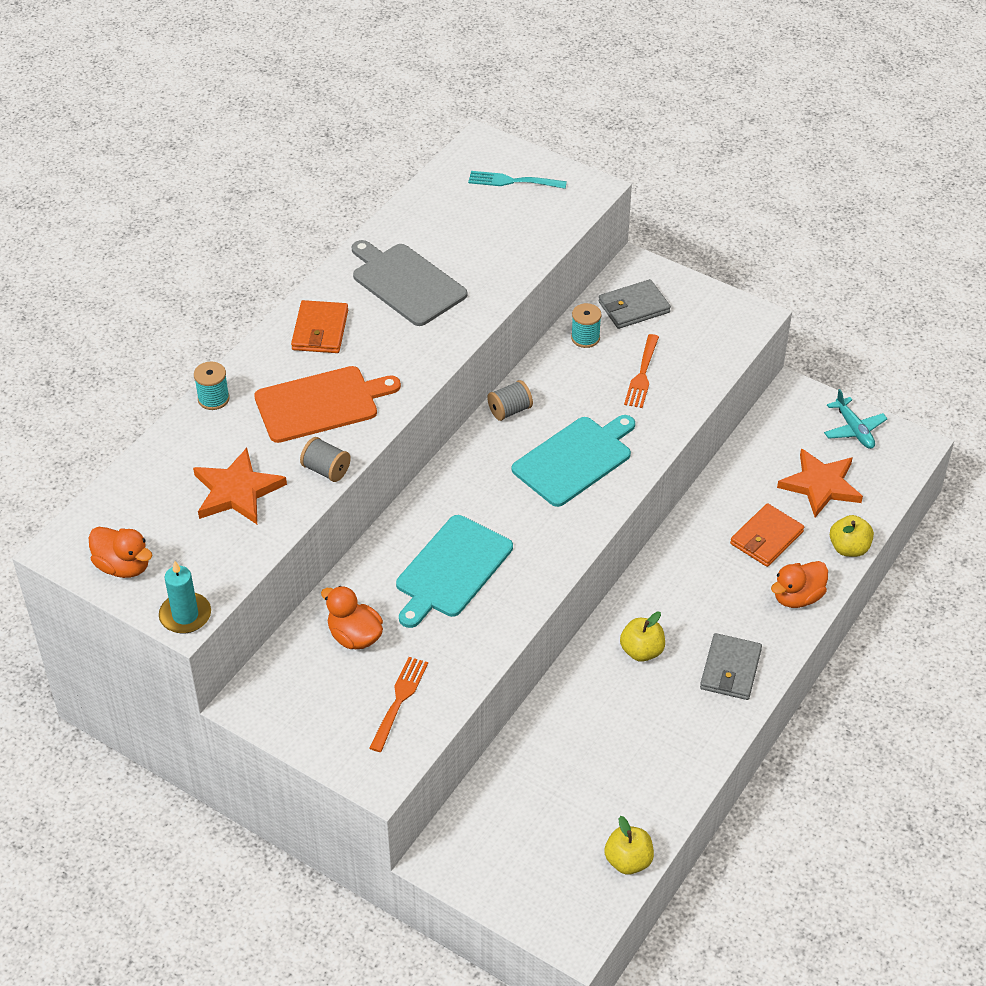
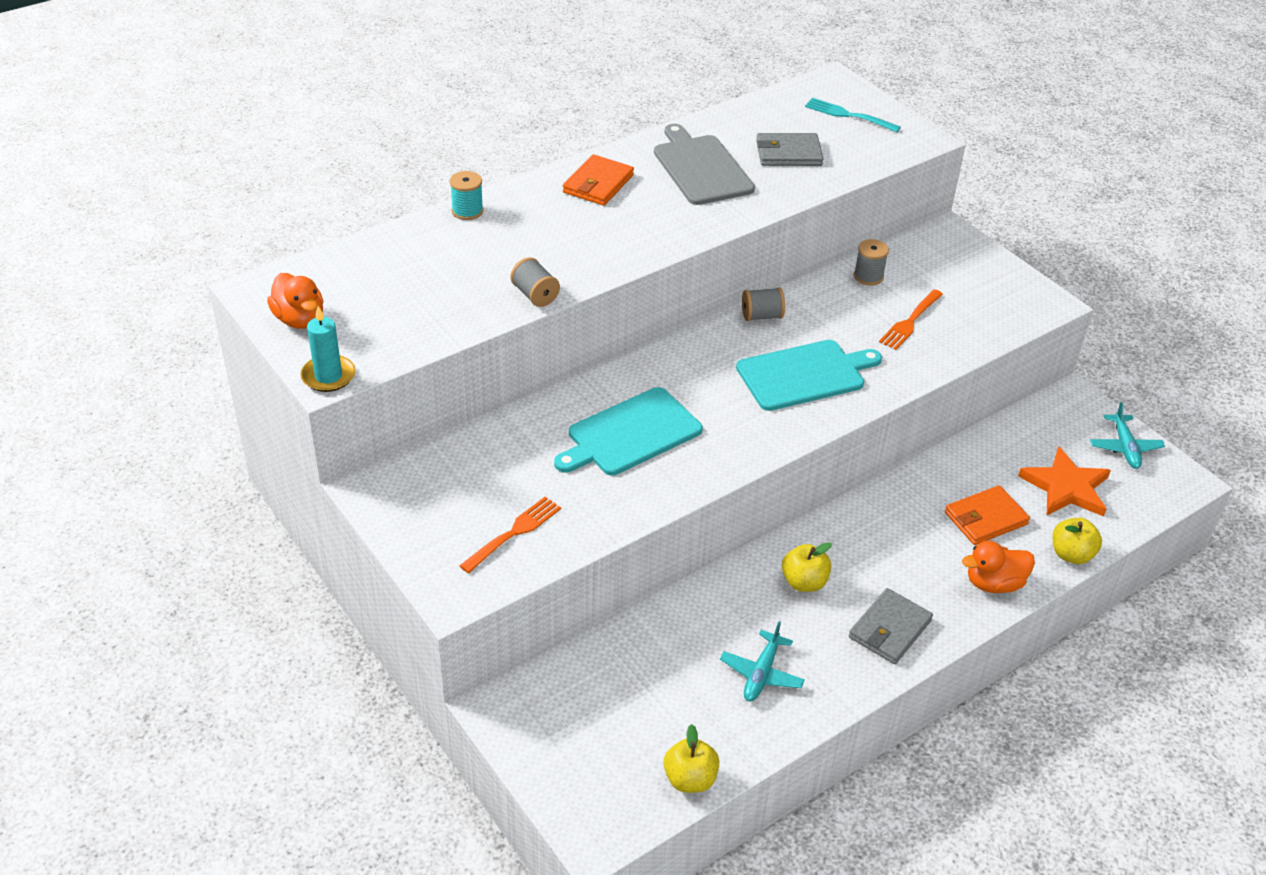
camera: 20 degrees right, 5 degrees down
(237, 491) = (442, 289): orange star -> none
(321, 404) = (563, 241): orange cutting board -> none
(354, 636) = (504, 463): orange duck -> none
(585, 338) = (868, 276): turquoise spool -> grey spool
(633, 307) = (930, 264): grey wallet -> grey wallet (788, 153)
(643, 747) = (761, 674): none -> turquoise plane

